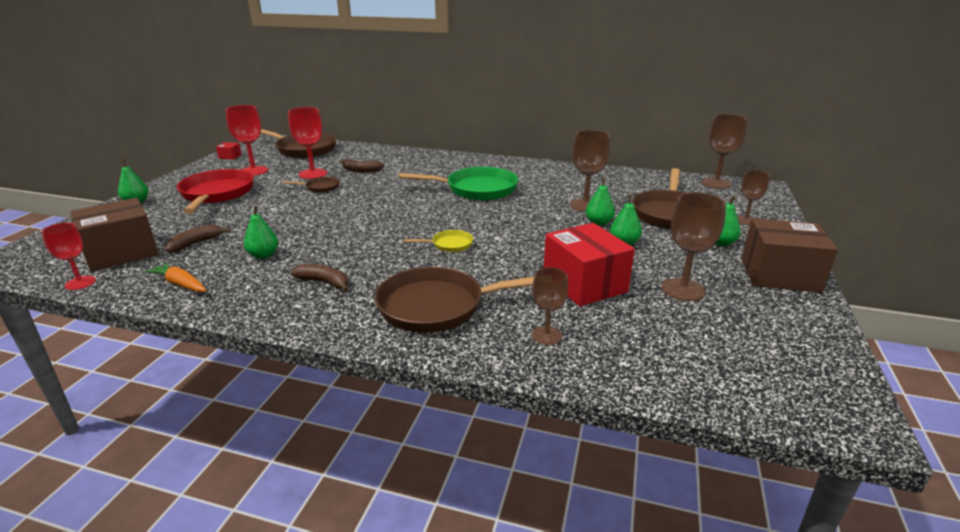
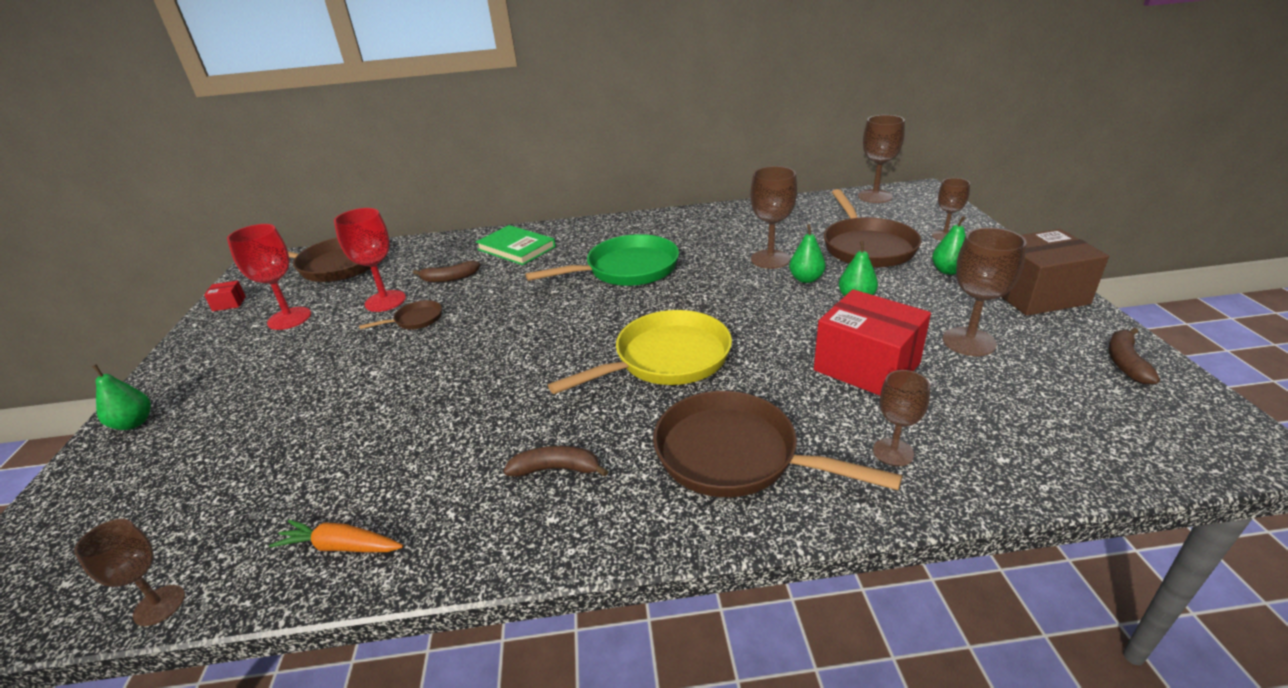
camera: 20 degrees left, 5 degrees up
(80, 283) = (159, 605): red goblet -> brown goblet
(122, 253) = (188, 523): brown box -> none
(195, 243) = (302, 467): brown banana -> brown banana (1125, 362)
(217, 194) = (263, 372): red pan -> none
(263, 255) = (429, 454): green pear -> none
(417, 162) = (516, 248): none -> green book
(437, 306) = (735, 455): brown pan -> brown pan turned 60 degrees clockwise
(449, 244) = (666, 359): yellow pan -> yellow pan, size x2.12

